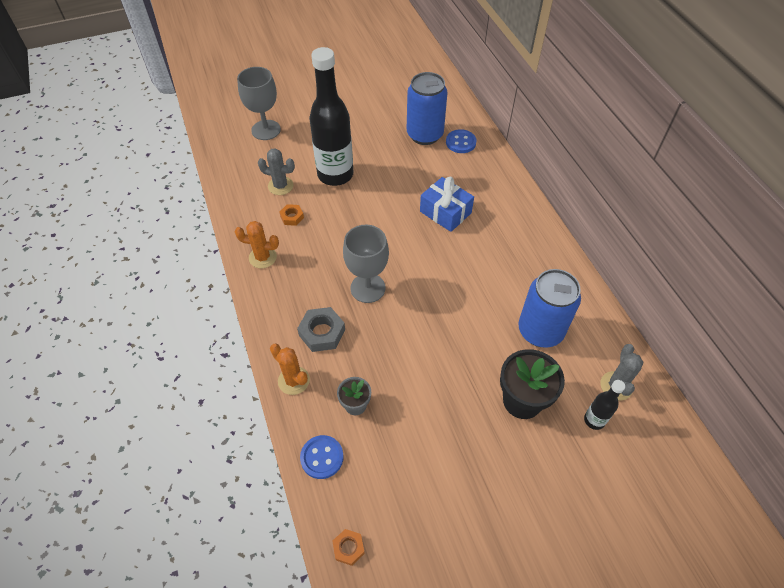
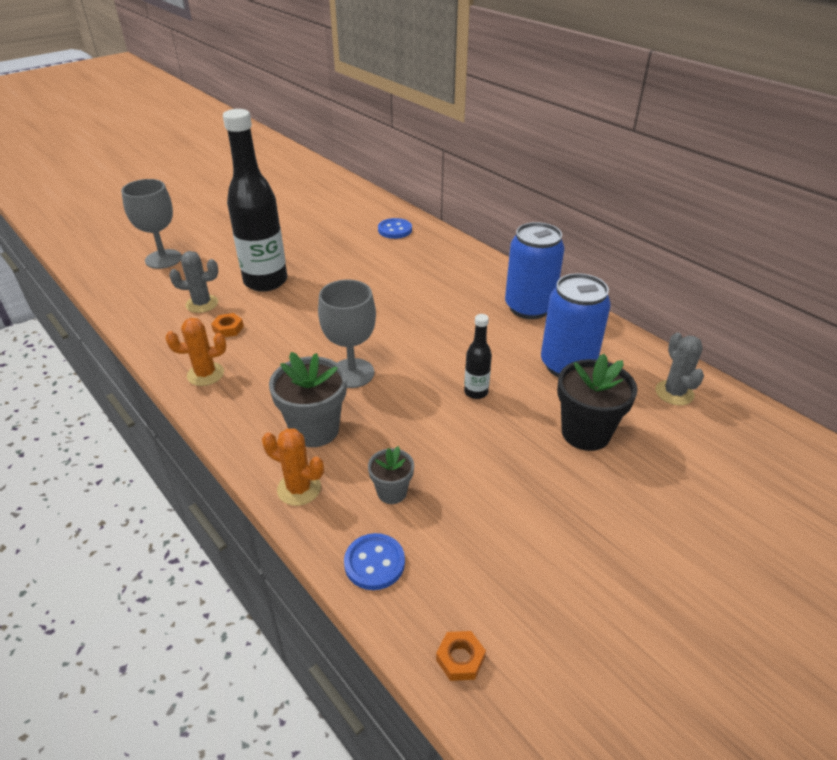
camera: 20 degrees left, 15 degrees down
(322, 333) = (315, 429): grey nut -> grey flower pot
(424, 135) = (352, 231): blue can -> blue can (529, 307)
(445, 212) = (408, 288): blue gift -> none
(594, 420) = (672, 429): black bottle -> black bottle (476, 392)

